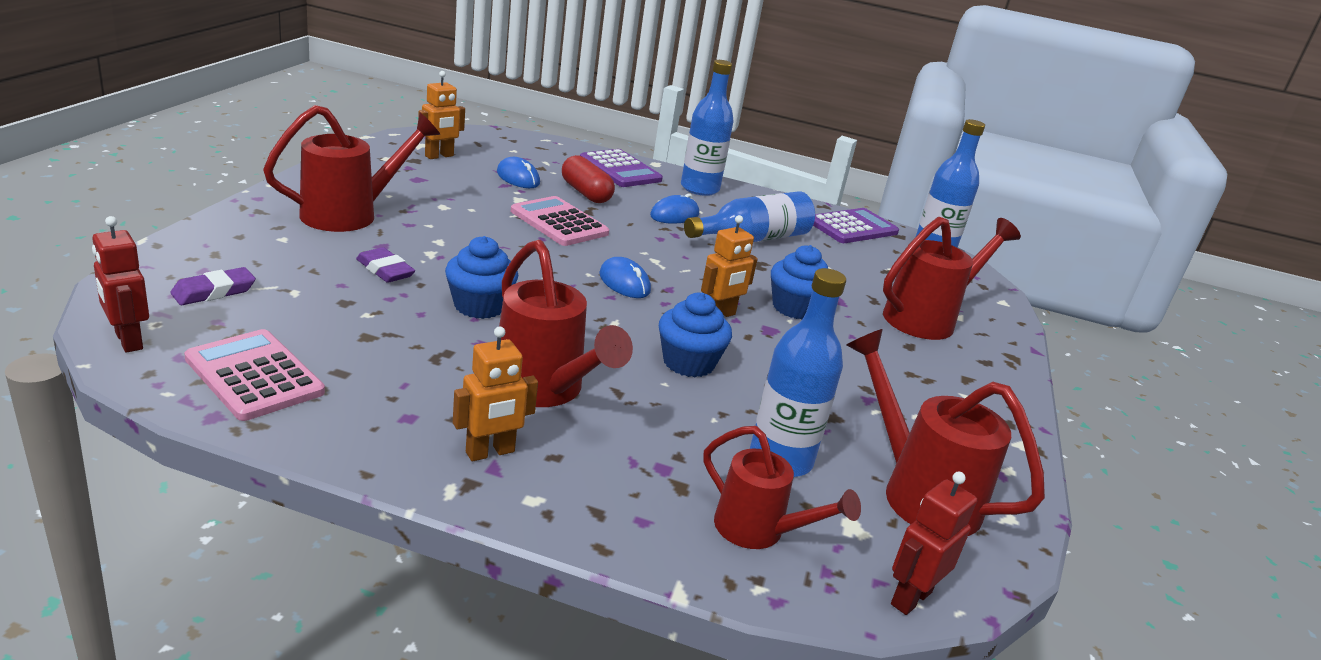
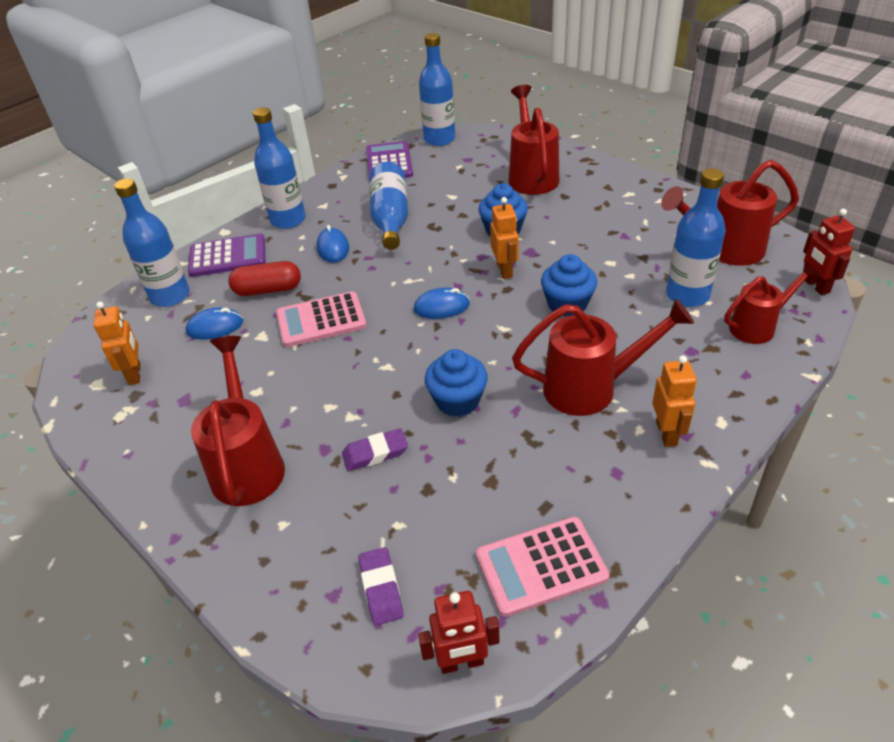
camera: 55 degrees left, 15 degrees up
(547, 154) = (170, 296): none -> blue bottle

